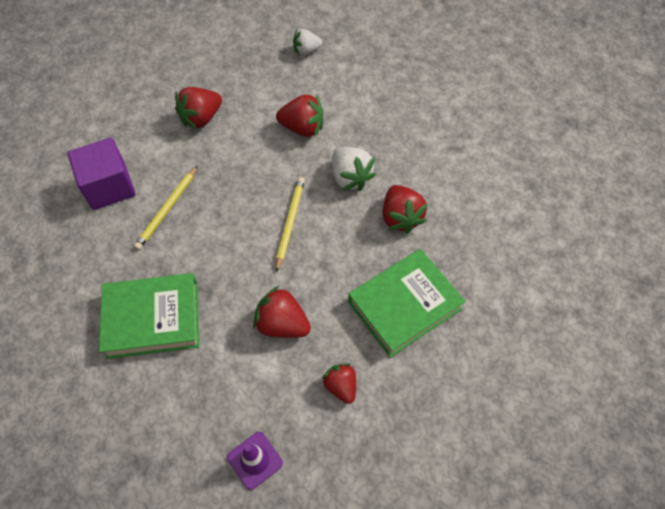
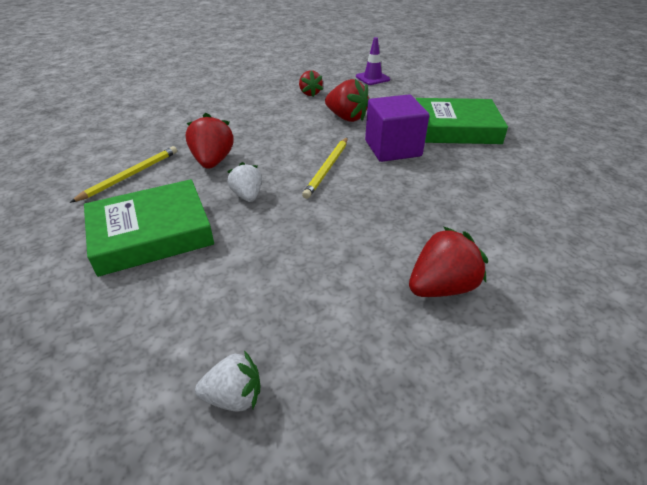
camera: 170 degrees left, 20 degrees down
(109, 187) = (546, 218): purple cube -> purple cube (392, 148)
(167, 209) = (464, 191): yellow pencil -> yellow pencil (130, 175)
(302, 128) = (287, 254): red strawberry -> none
(350, 177) = (247, 195): white strawberry -> white strawberry, size x0.67
(404, 305) = (245, 117): green book -> green book (151, 233)

